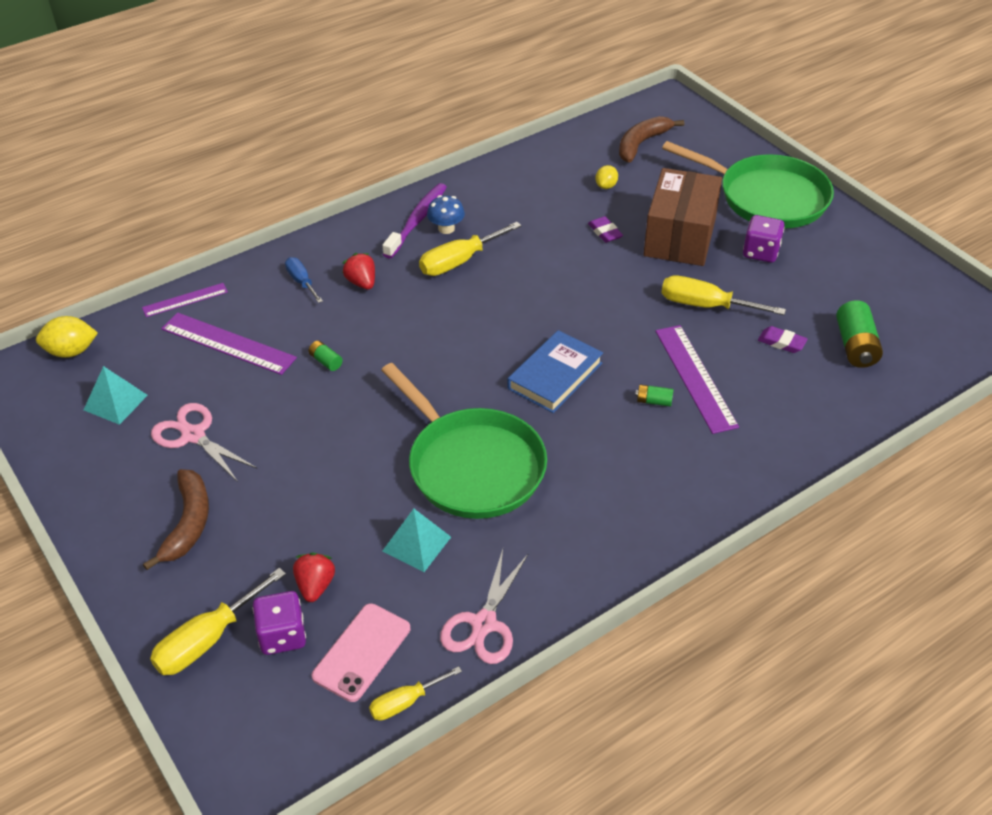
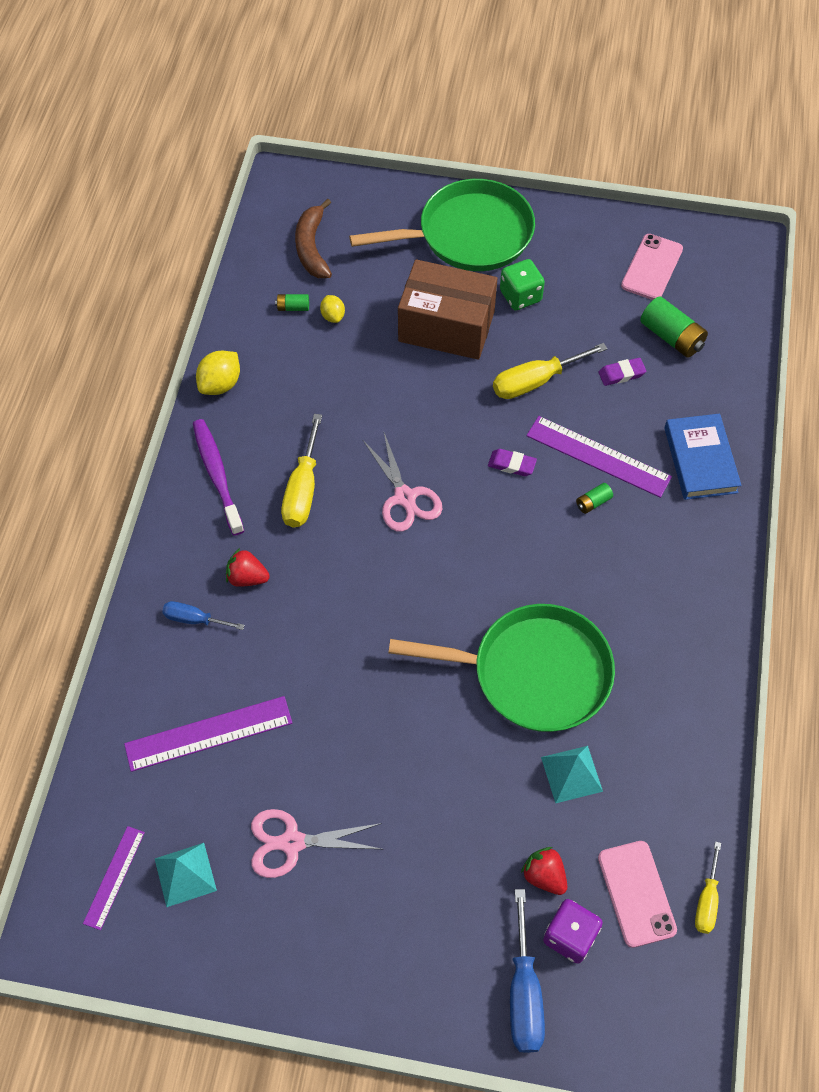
camera: 45 degrees left, 15 degrees up
(71, 351) = (77, 865): yellow lemon -> yellow lemon (220, 384)
(185, 300) = (113, 725): purple ruler -> purple ruler (114, 877)
(188, 524) = (389, 919): brown banana -> none
(207, 640) = (524, 993): yellow screwdriver -> blue screwdriver
(326, 361) = (312, 679): green battery -> green battery (293, 307)
(446, 228) = (252, 464): blue mushroom -> none
(484, 624) = (687, 793): pink scissors -> pink scissors (405, 498)
(555, 376) = (501, 539): blue book -> blue book (700, 460)
(605, 232) = (385, 366): purple eraser -> purple eraser (511, 464)
(680, 237) = (446, 326): brown box -> brown box turned 45 degrees counterclockwise
(760, 252) = (520, 296): purple dice -> green dice
(895, 296) = (651, 267): none -> pink phone

